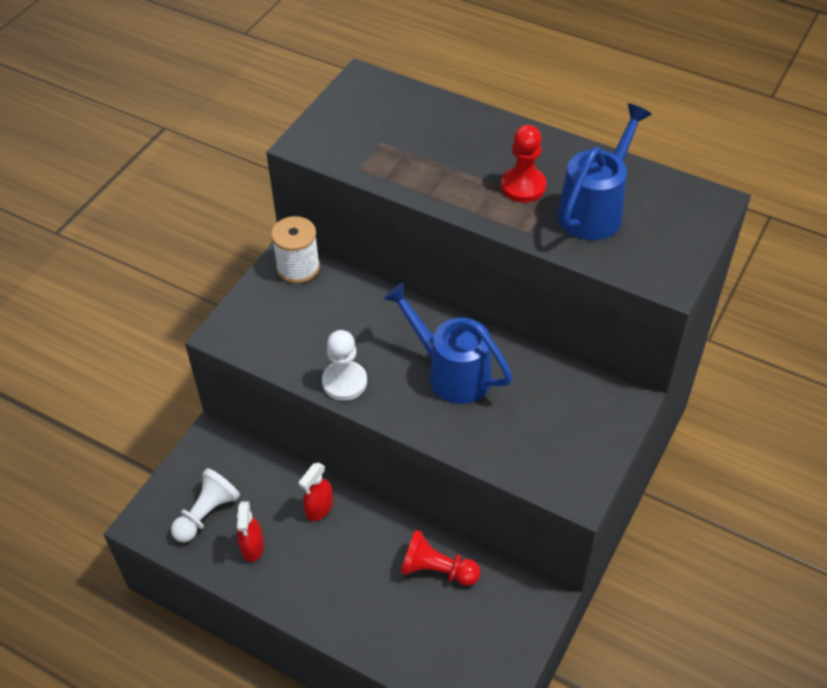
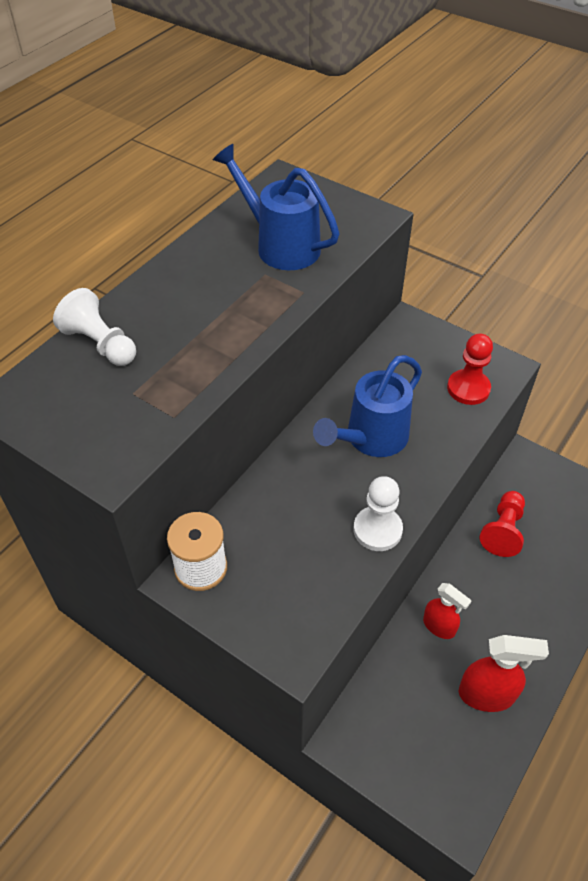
camera: 85 degrees left, 0 degrees up
(206, 513) = (446, 744): white pawn -> white pawn (100, 344)
(252, 547) = (487, 694): red spray bottle -> red spray bottle, size x1.50
(523, 186) = (237, 287): red pawn -> red pawn (468, 388)

